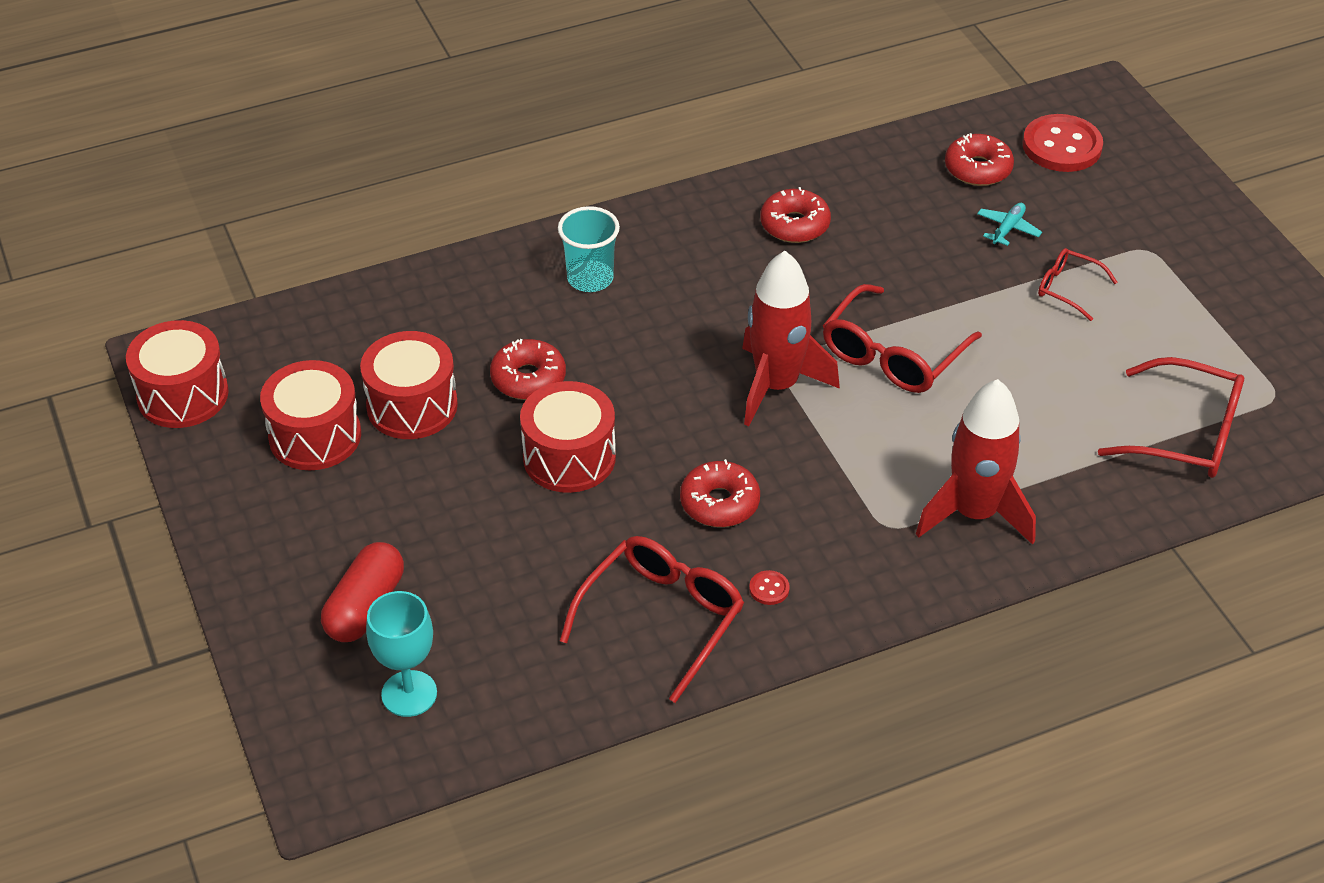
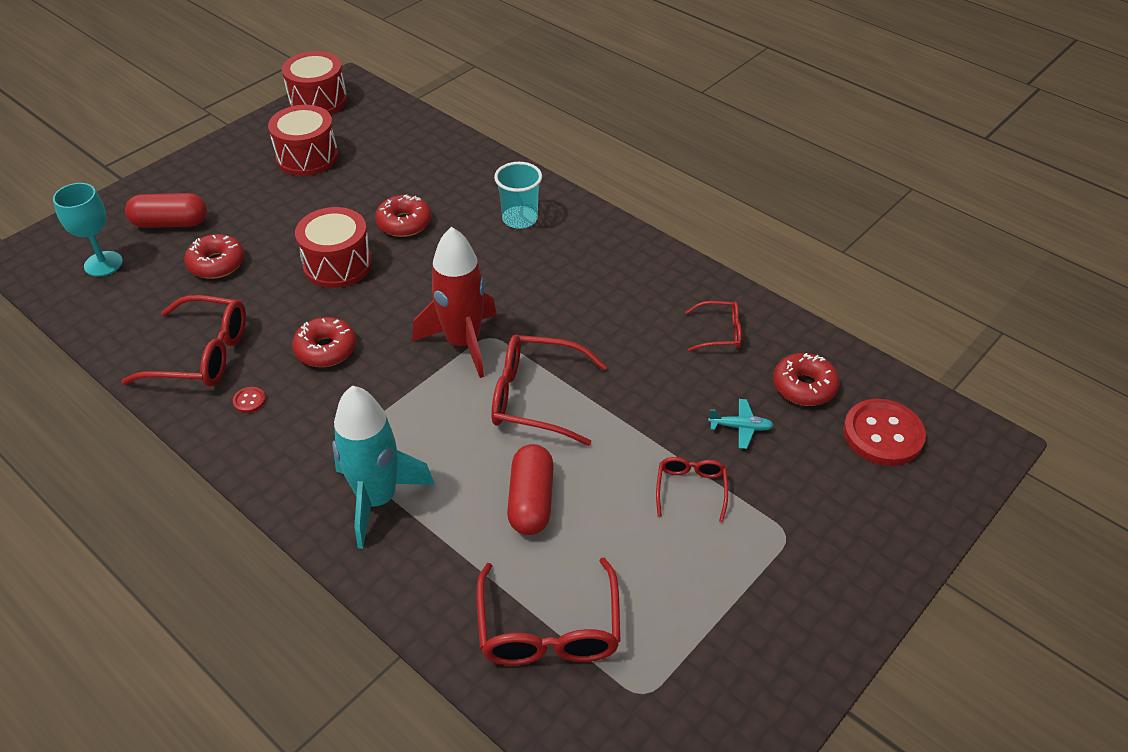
camera: 65 degrees right, 0 degrees up
(412, 406) = (352, 184): red drum -> none
(794, 225) = (650, 300): red donut -> red donut (217, 264)
(873, 194) = (719, 332): none -> red glasses
(974, 514) = (377, 499): red rocket -> turquoise rocket
(1031, 400) = (531, 501): none -> red capsule

